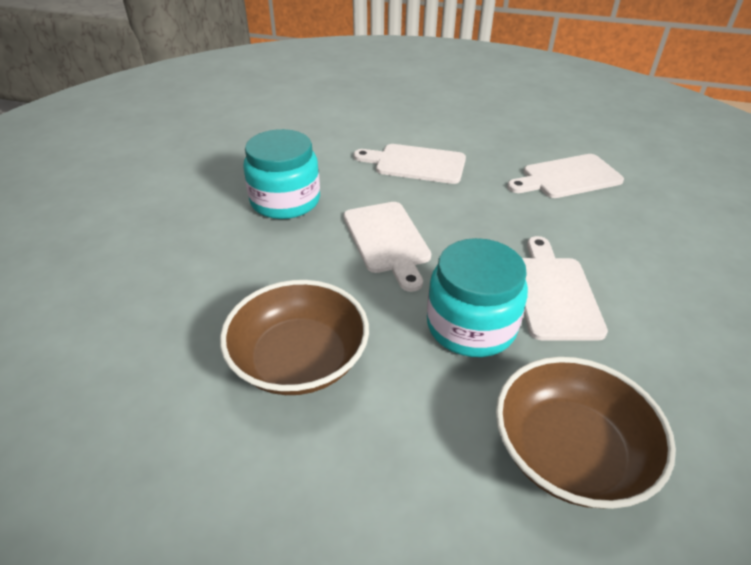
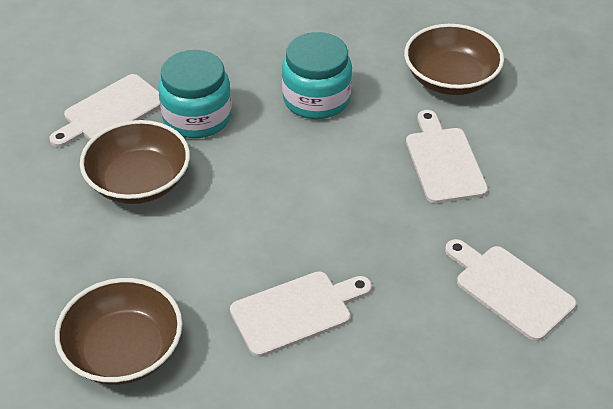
camera: 65 degrees right, 5 degrees up
(326, 134) = (450, 79): none -> brown bowl
(387, 240) = (302, 182): white cutting board -> white cutting board (110, 111)
(471, 326) = (223, 266): turquoise jar -> turquoise jar (197, 117)

